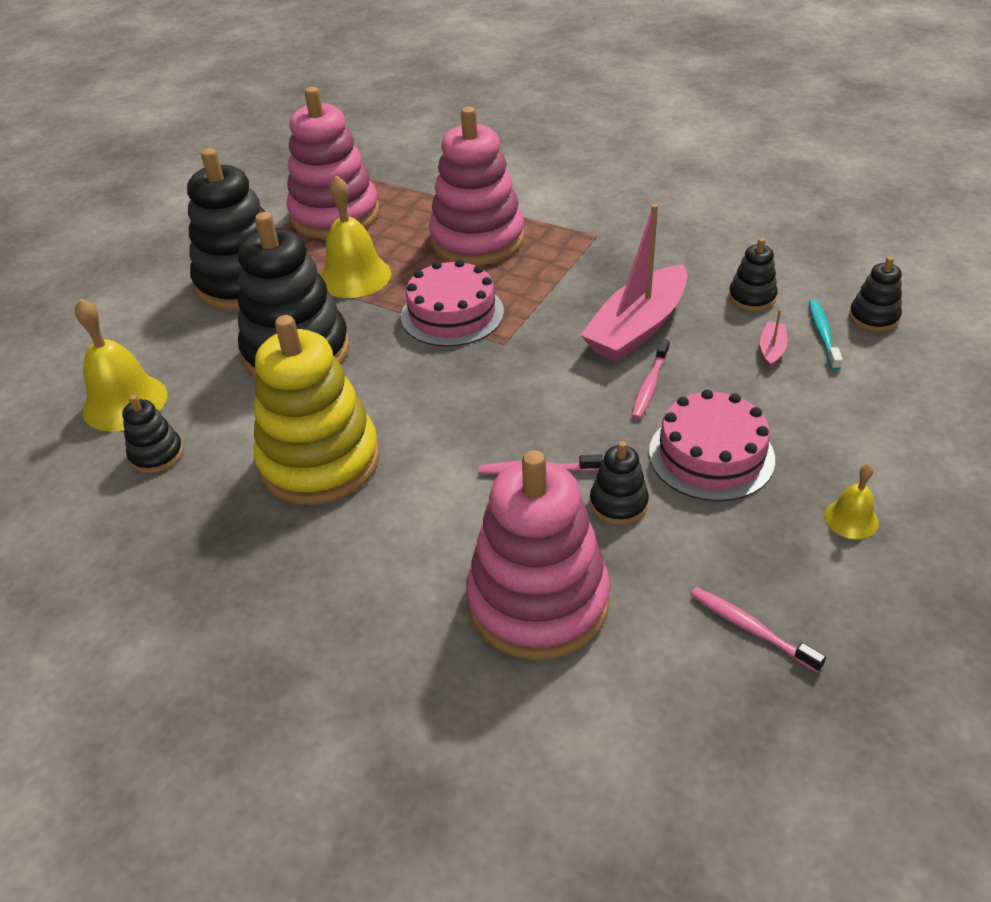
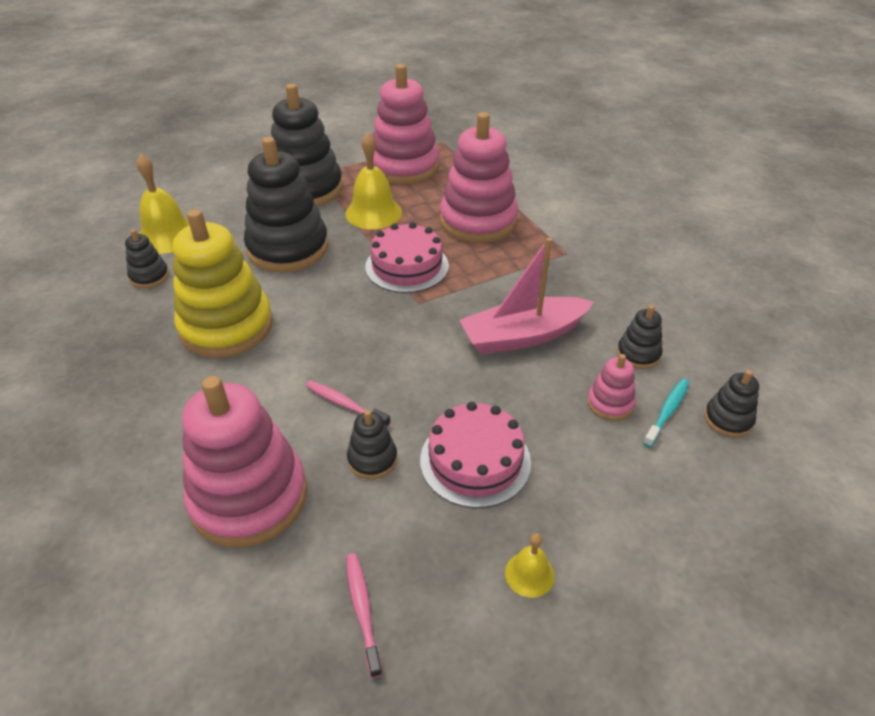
camera: 30 degrees right, 0 degrees up
(650, 385) = (486, 383): pink toothbrush -> none
(771, 350) = (610, 403): pink boat -> pink stacking toy

